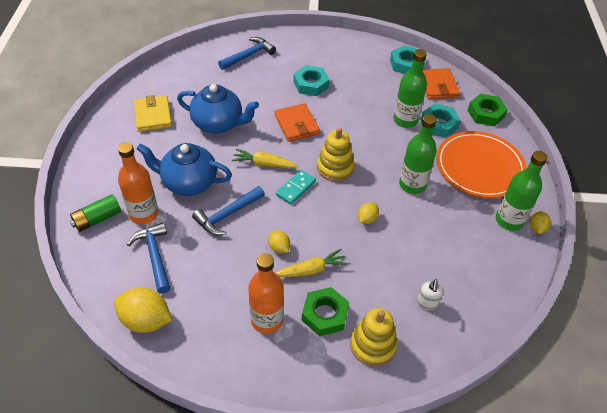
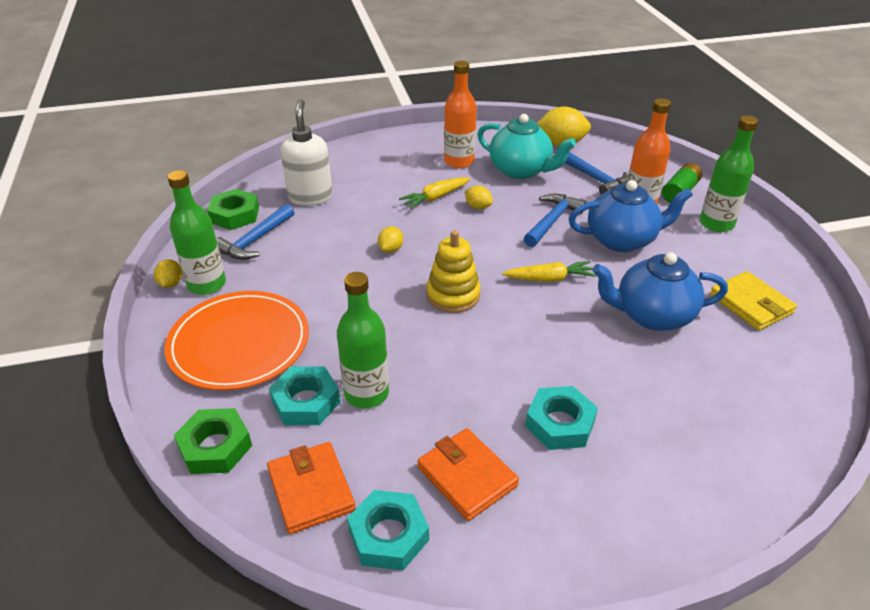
camera: 165 degrees right, 10 degrees down
(213, 287) = (521, 170): none -> turquoise teapot
(248, 56) = (718, 459): blue hammer -> blue hammer (255, 240)
(296, 125) = (539, 342): orange wallet -> orange wallet (467, 476)
(296, 188) = (491, 261): turquoise domino -> none
(325, 314) = (408, 173): green nut -> green nut (235, 215)
(372, 345) = (358, 164): yellow stacking toy -> none
(412, 185) = (340, 297): green bottle -> green bottle (716, 223)
(427, 303) = (310, 197): white soap dispenser -> white soap dispenser, size x2.02

